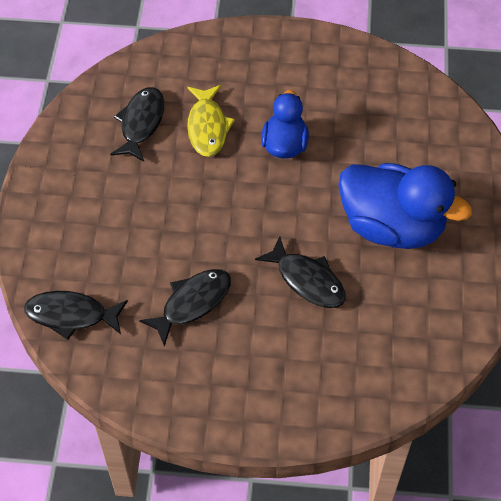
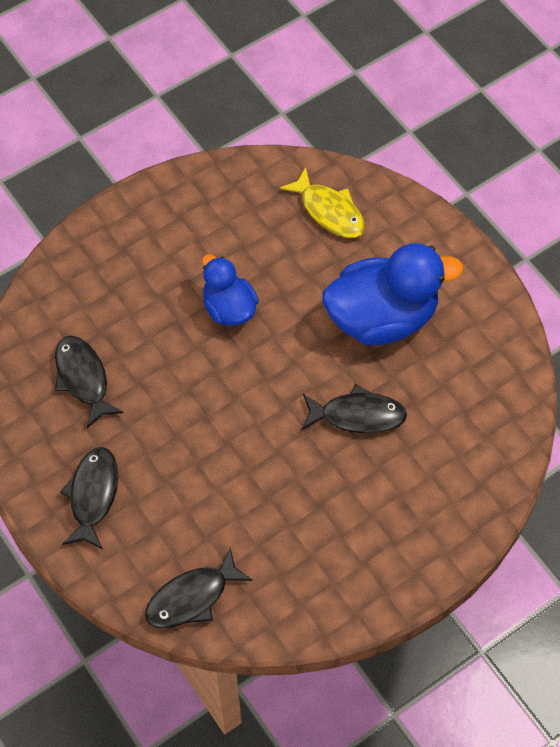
camera: 40 degrees left, 5 degrees up
(192, 303) = (283, 507): black fish -> black fish (93, 495)
(207, 127) = (146, 339): yellow fish -> yellow fish (329, 211)

